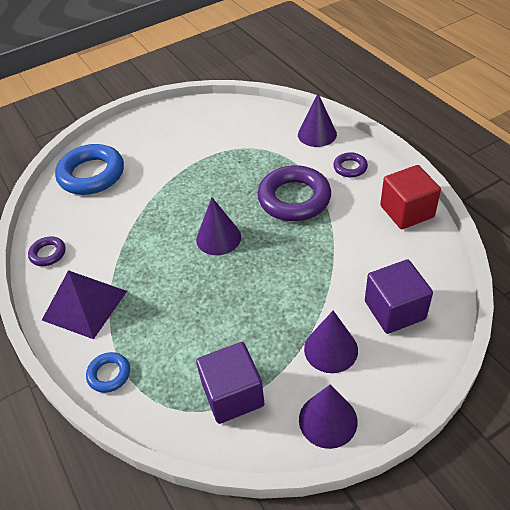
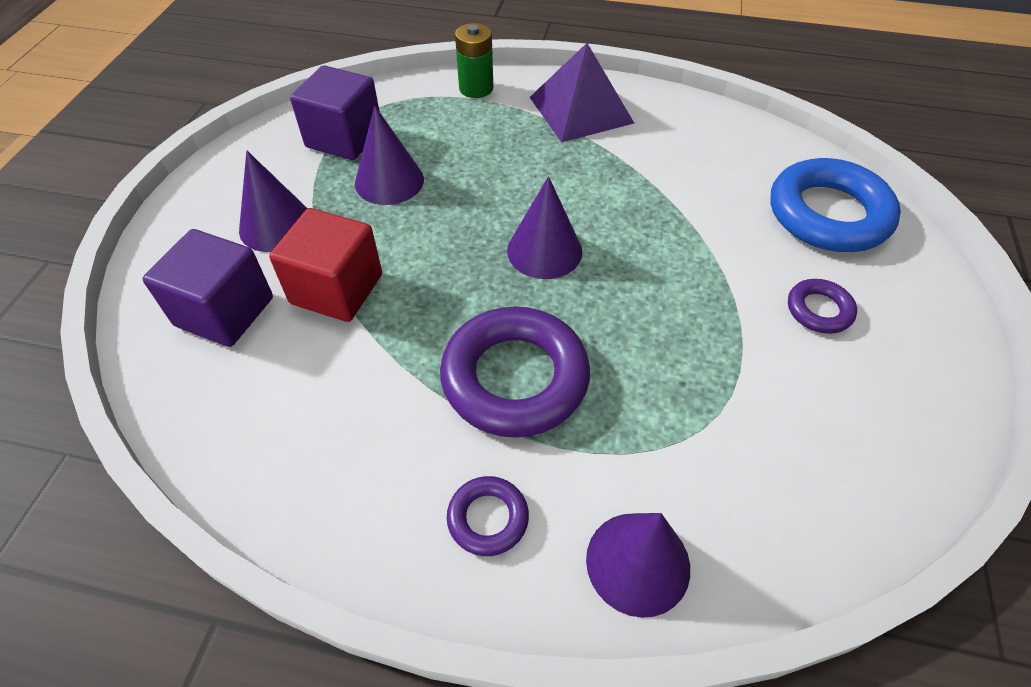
camera: 130 degrees right, 5 degrees up
(48, 254) = (696, 118): purple ring -> purple ring (819, 310)
(109, 374) = (476, 88): blue ring -> green battery
(328, 420) = (231, 172): purple cone -> purple cone (389, 181)
(407, 211) = (305, 489): red cube -> red cube (336, 289)

